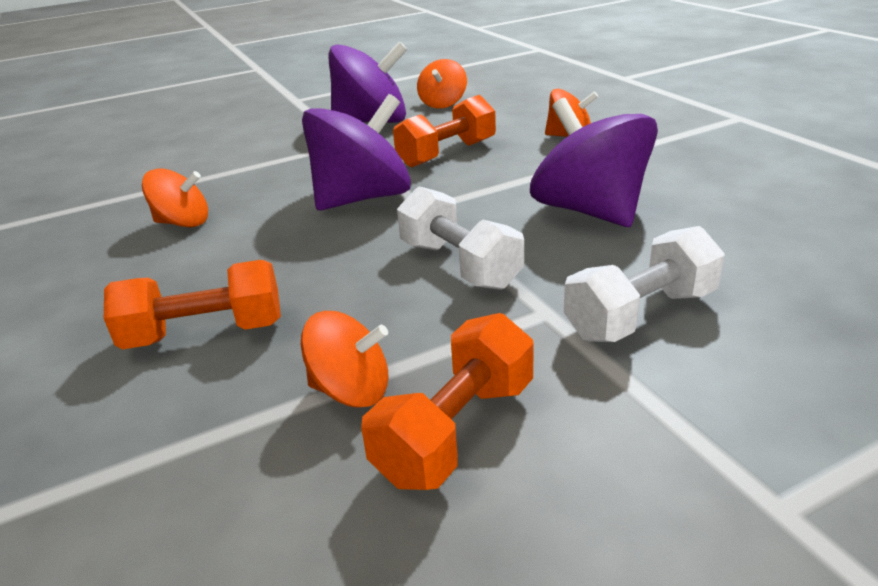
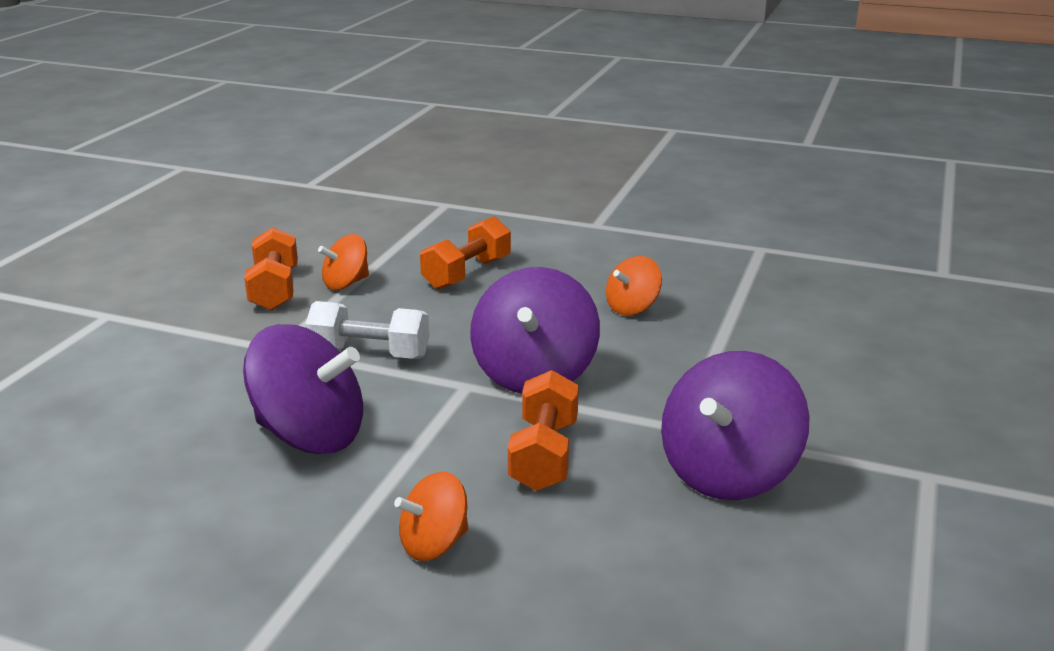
camera: 135 degrees right, 5 degrees down
(443, 103) = (711, 553): orange spinning top -> none
(640, 314) = (211, 367): white dumbbell -> none

